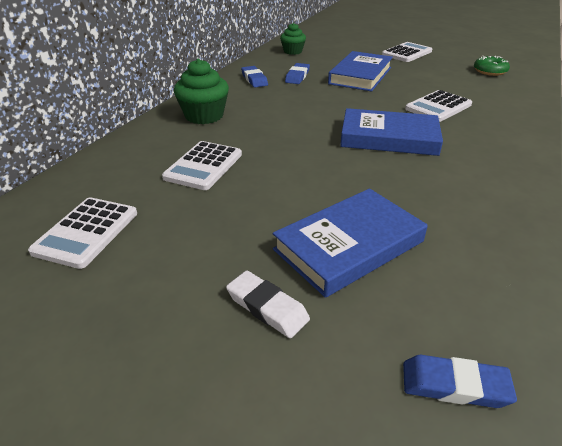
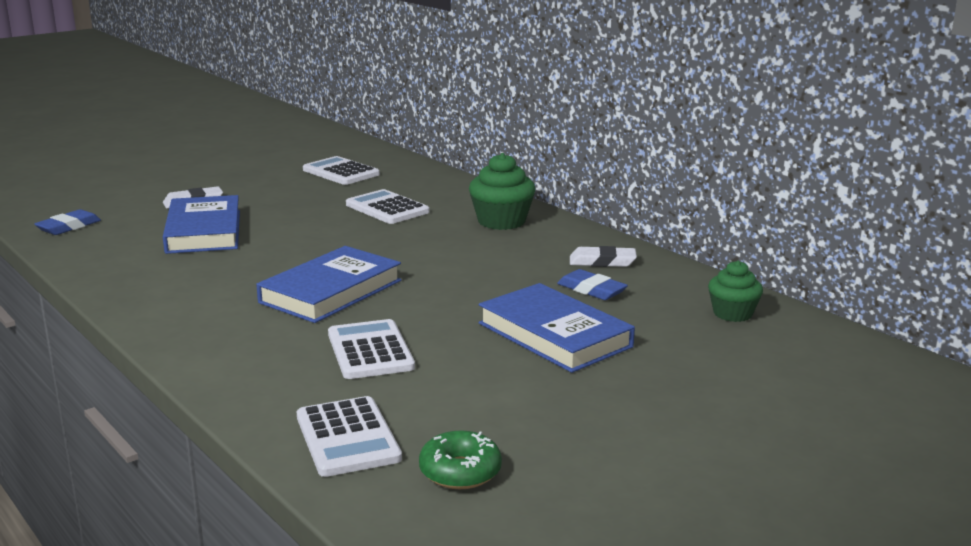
camera: 115 degrees right, 15 degrees down
(254, 79) = (602, 262): blue eraser -> white eraser
(407, 53) = (652, 422): white calculator -> white calculator (347, 438)

